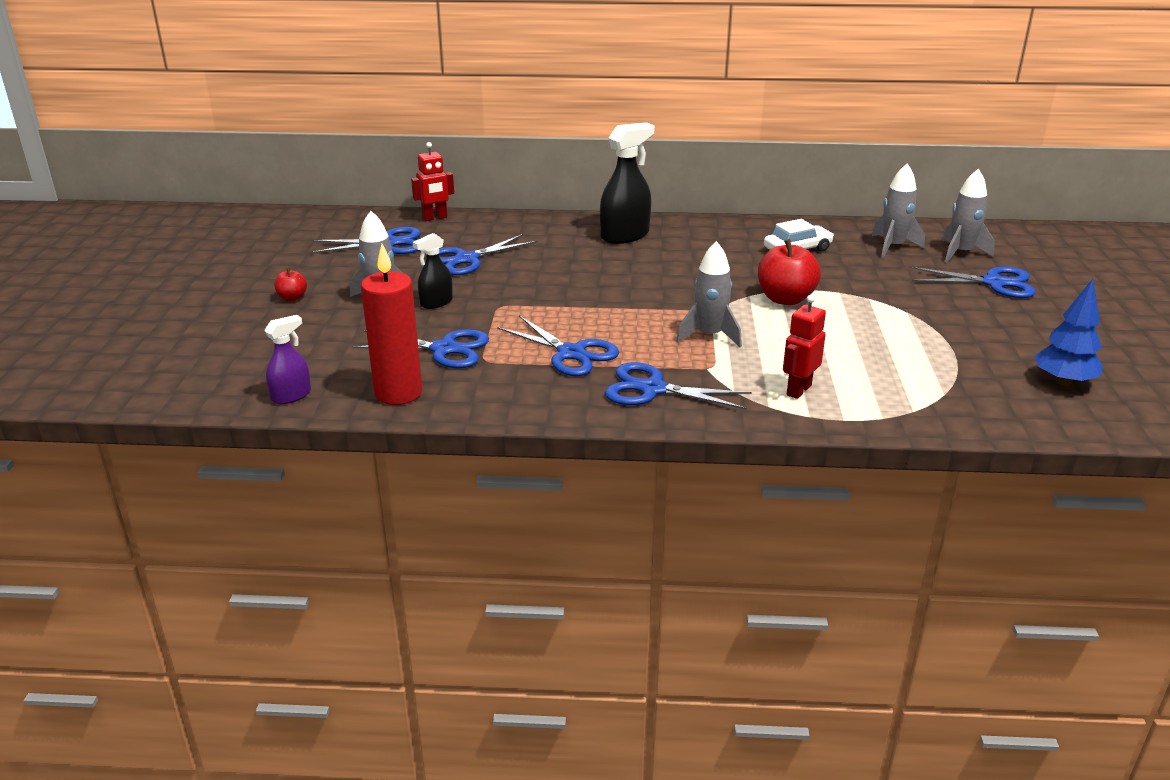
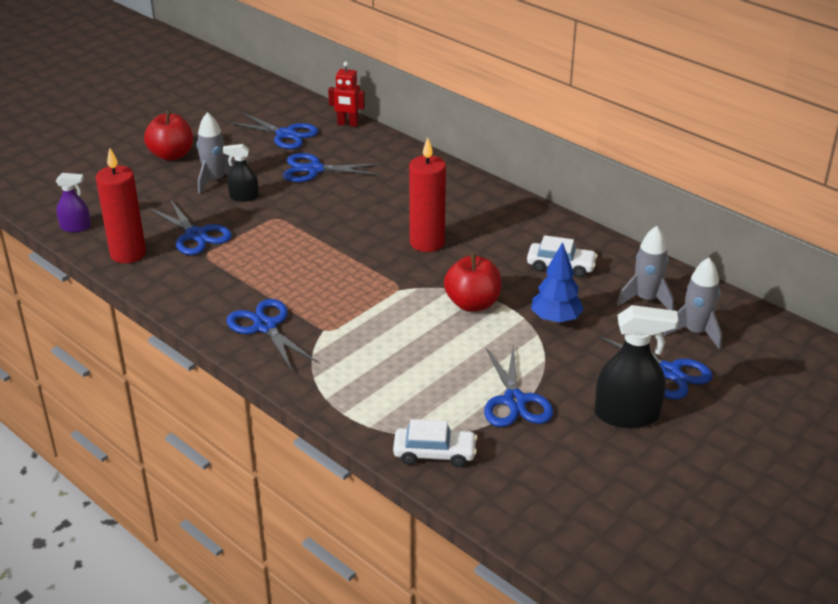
camera: 40 degrees right, 5 degrees up
(292, 298) = (171, 155): red apple -> red apple, size x1.95
(571, 353) = (261, 275): blue scissors -> blue scissors (514, 401)
(625, 235) = (452, 195): black spray bottle -> black spray bottle (627, 415)
(668, 273) = (427, 243): none -> red candle
(709, 335) = (367, 306): grey rocket -> none
(798, 390) = (352, 377): red robot -> none
(964, 410) = (434, 453): none -> white car
(1063, 382) = (552, 476): blue tree -> blue tree (555, 319)

